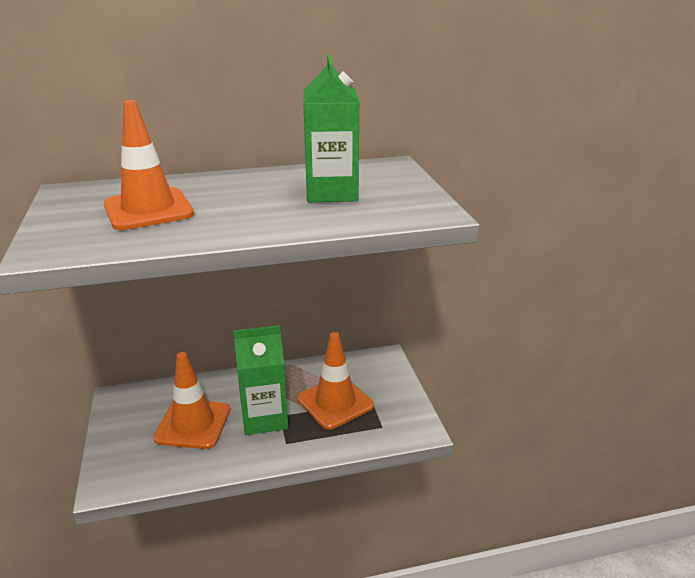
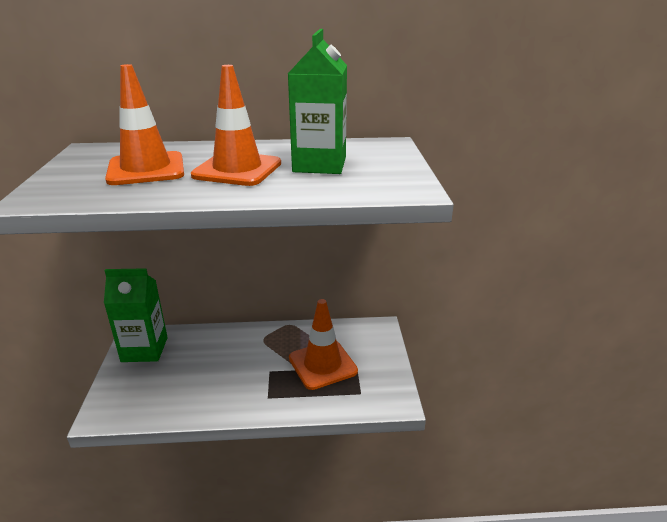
camera: 10 degrees right, 0 degrees up
(193, 424) = (191, 369): orange traffic cone -> orange traffic cone (237, 169)
(264, 418) = (255, 371): green carton -> green carton (144, 349)

